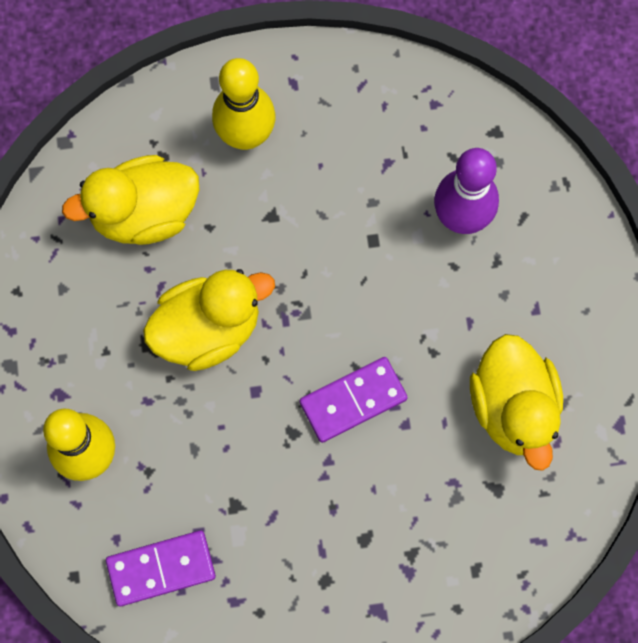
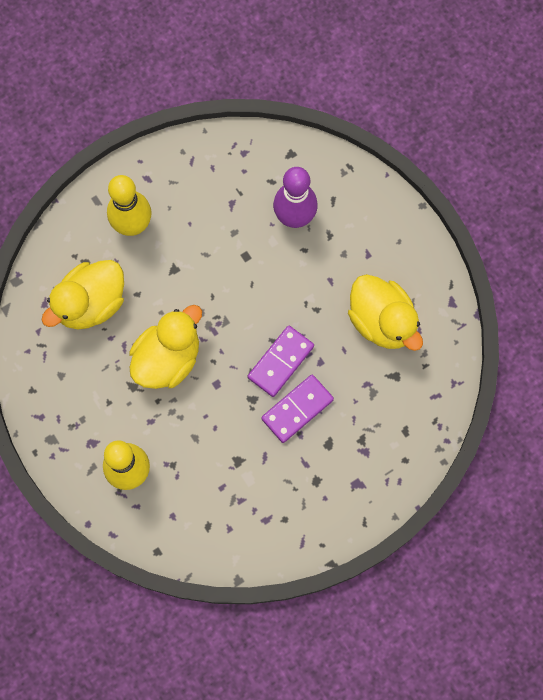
camera: 25 degrees left, 0 degrees up
(161, 568) = (210, 521): purple domino -> purple domino (297, 409)

